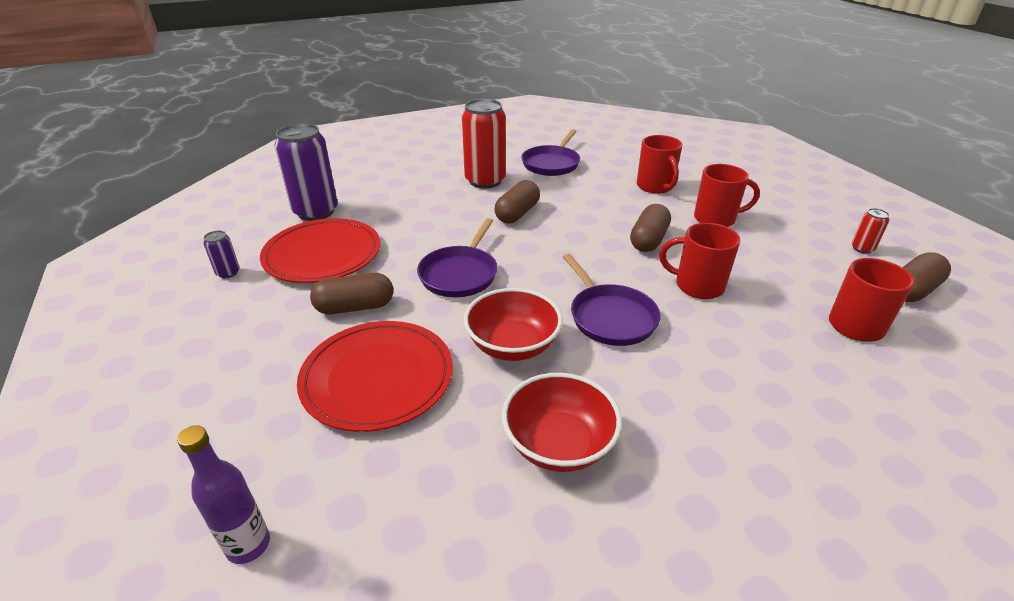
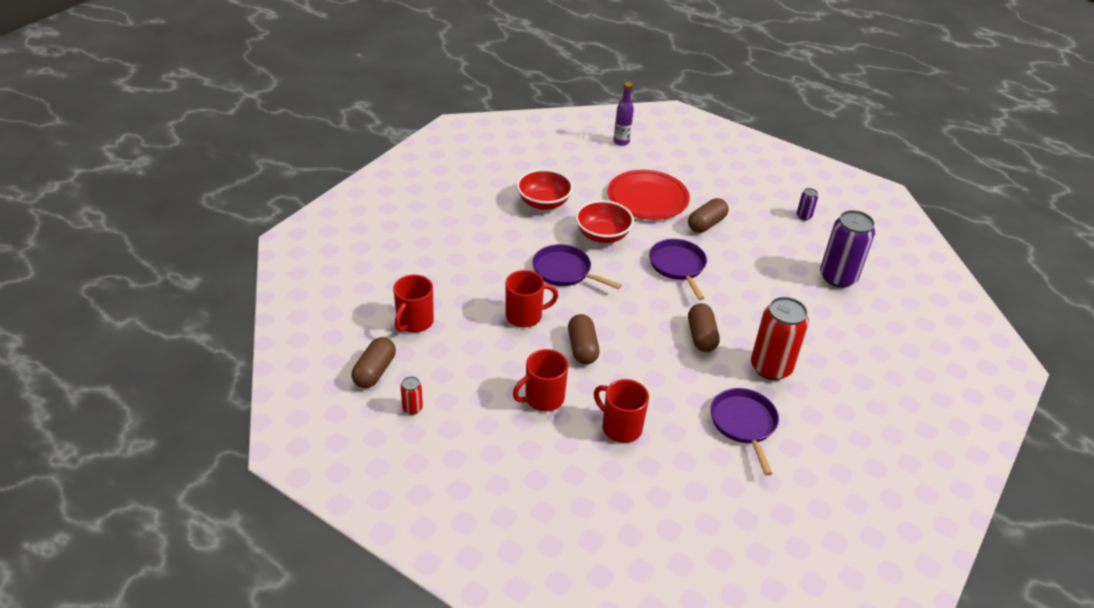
camera: 145 degrees right, 5 degrees up
(323, 255) = (775, 247): red plate -> none

